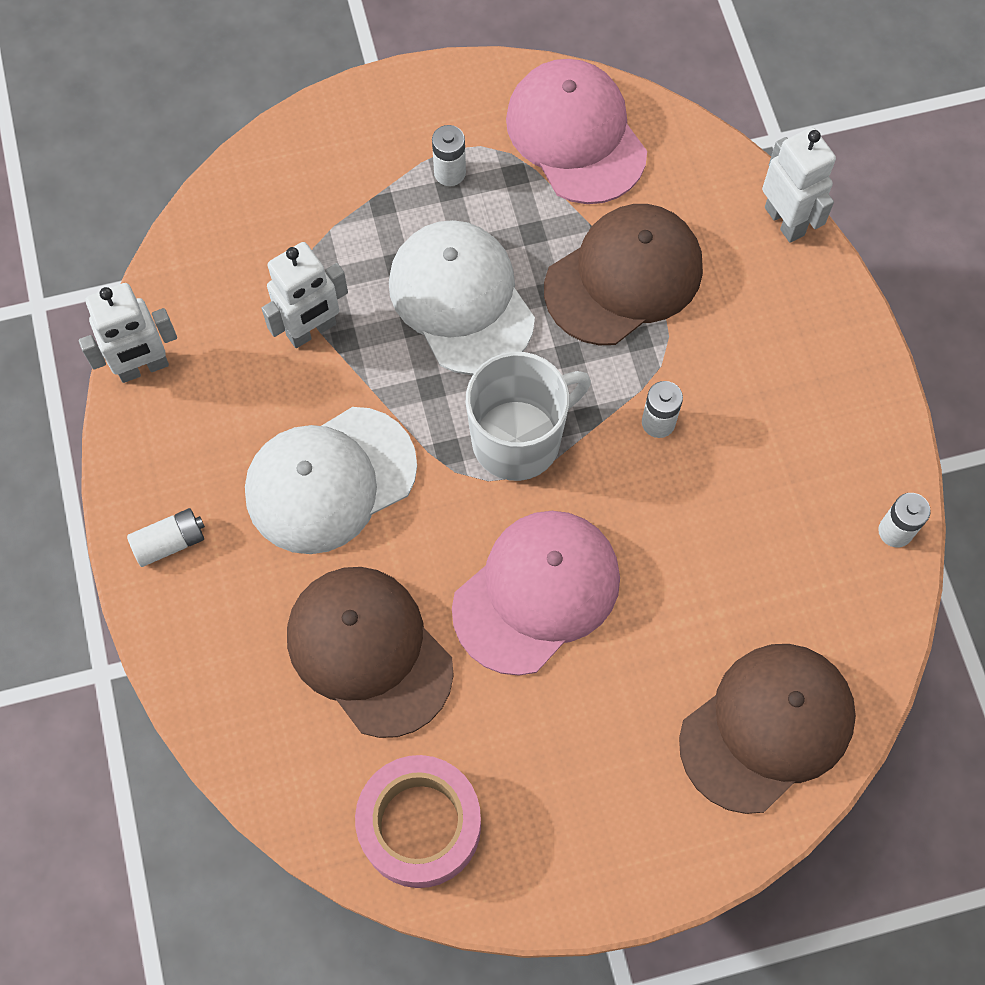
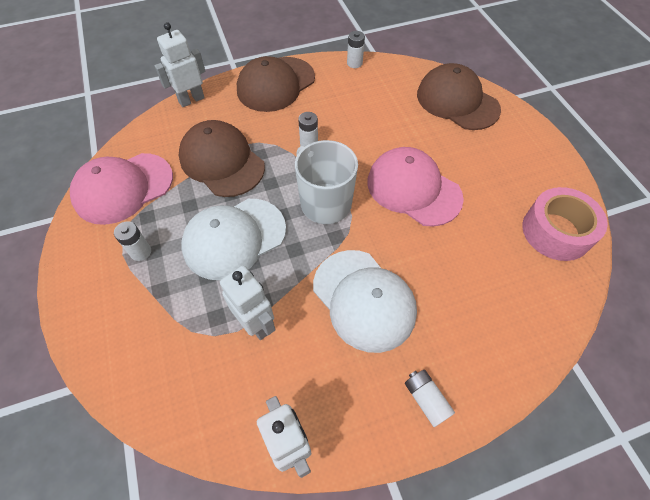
camera: 95 degrees left, 10 degrees down
(369, 651) = (468, 266): brown cap -> brown cap (275, 84)

